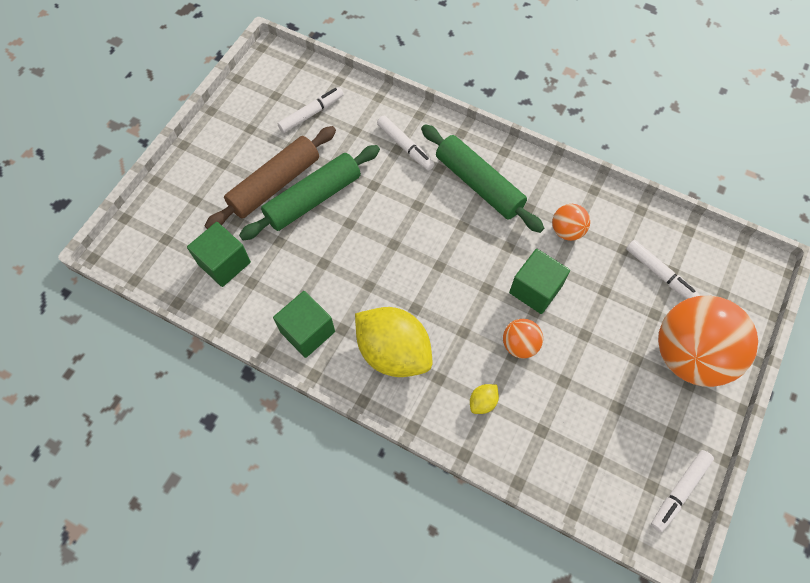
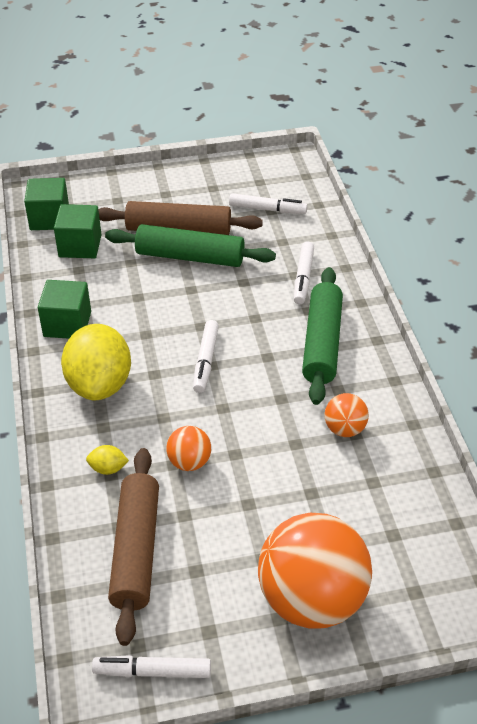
camera: 50 degrees right, 20 degrees down
(535, 289) = (257, 441): green cube -> green cube (49, 218)
(572, 433) = (136, 550): none -> brown rolling pin
(659, 274) = (378, 525): white marker -> white marker (205, 361)

